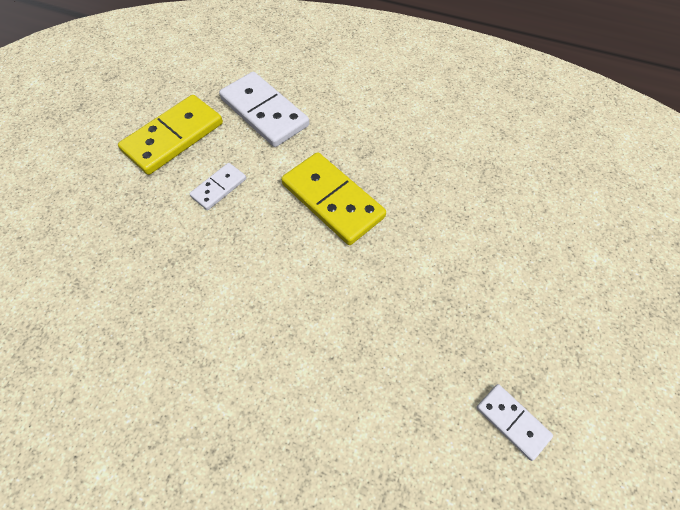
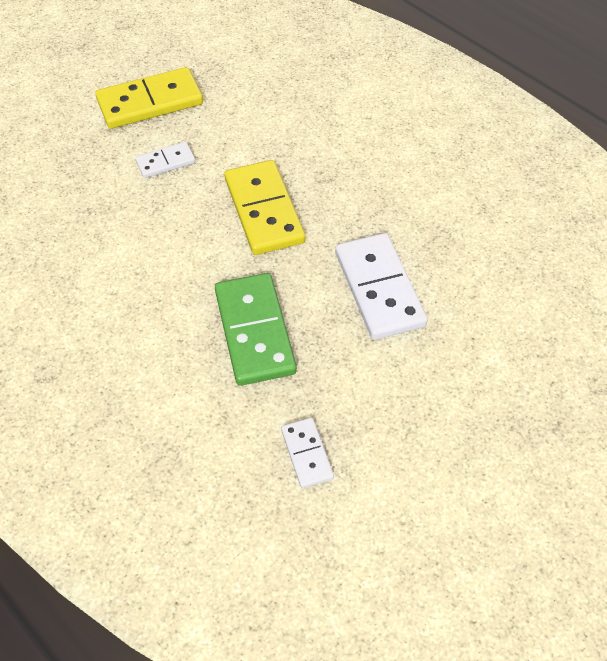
camera: 25 degrees right, 5 degrees down
(264, 112) = (249, 106): white domino -> white domino (379, 289)
(393, 319) = (255, 331): none -> green domino

